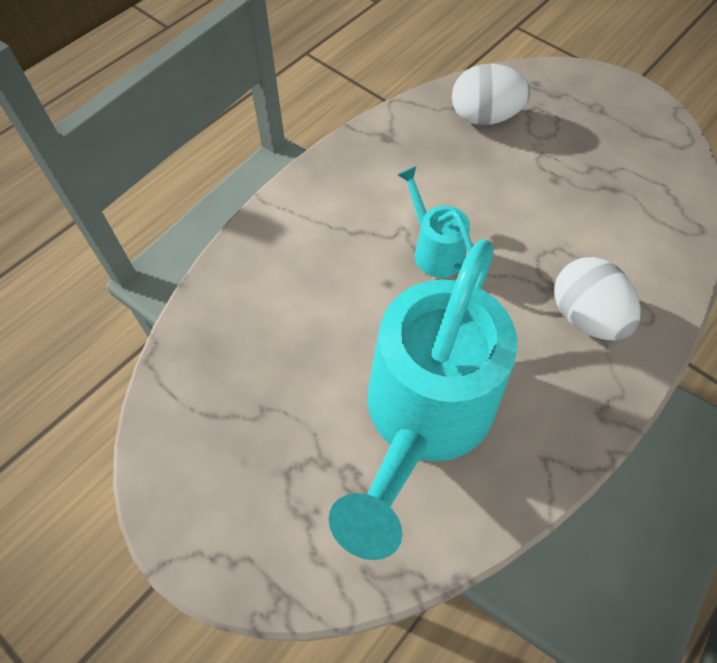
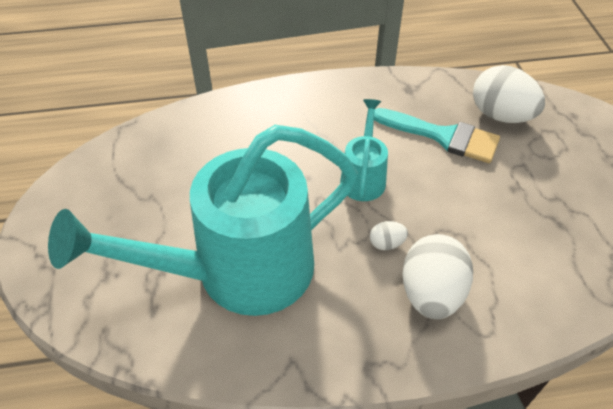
camera: 40 degrees right, 10 degrees down
(459, 167) = (443, 136): none -> turquoise brush
(512, 298) = (386, 243): none -> white egg

